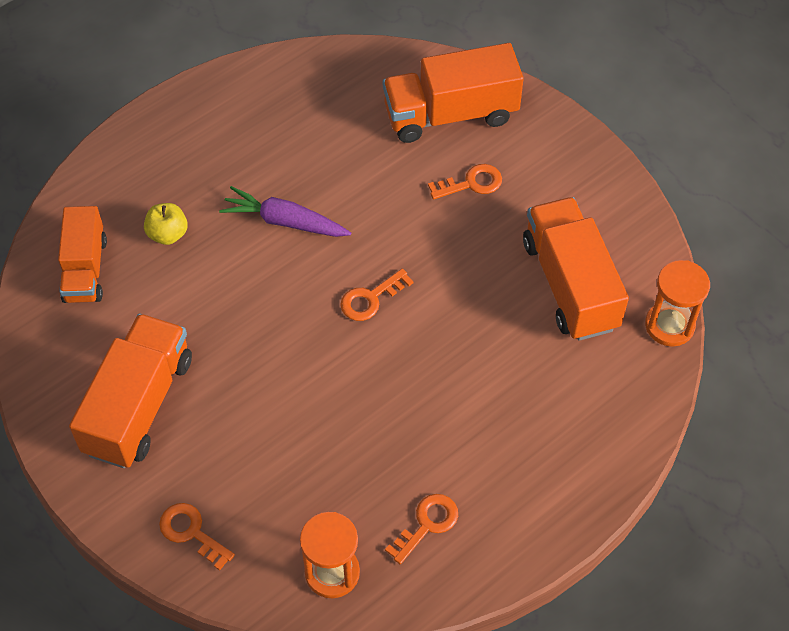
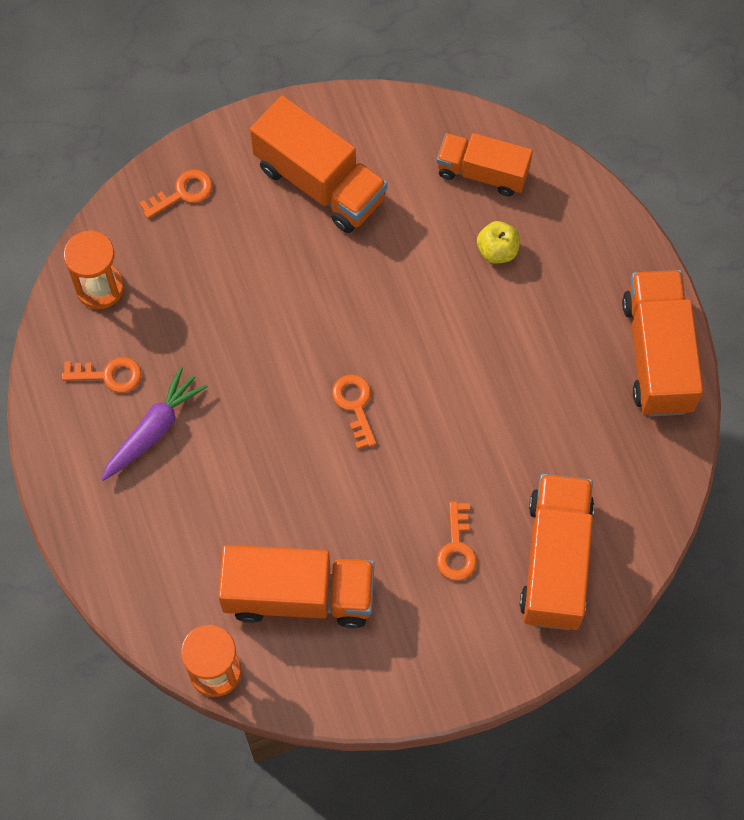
camera: 110 degrees right, 10 degrees up
(232, 93) = (657, 355): none -> orange truck
(285, 221) = (474, 357): purple carrot -> purple carrot (153, 430)
(427, 524) = (109, 375): orange key -> orange key turned 60 degrees counterclockwise

